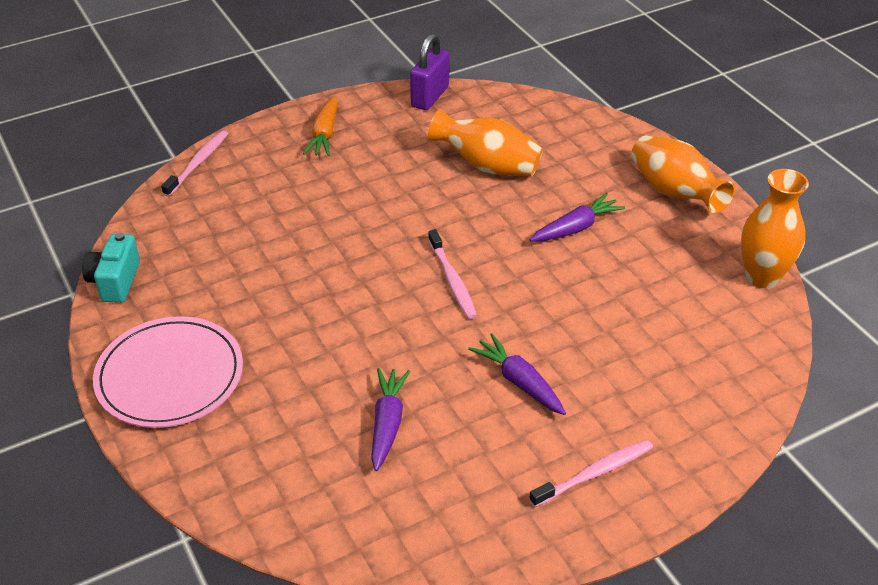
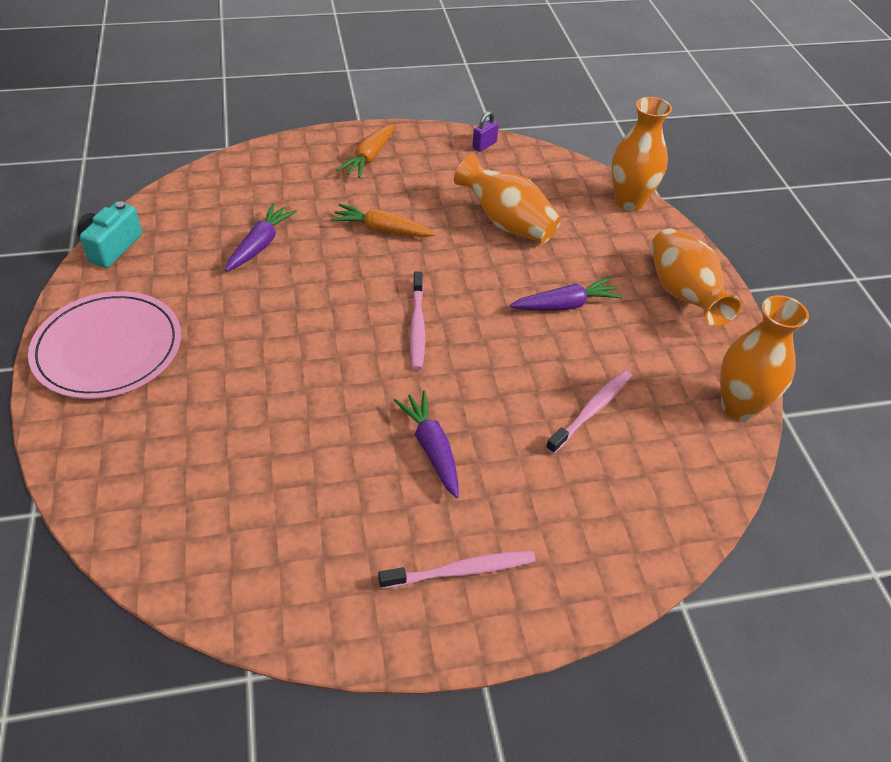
camera: 15 degrees right, 5 degrees up
(198, 163) = (243, 158): pink toothbrush -> pink toothbrush (591, 410)
(373, 200) = (382, 230): none -> orange carrot
(387, 423) = (281, 454): purple carrot -> purple carrot (260, 244)
(429, 97) = (484, 145): purple padlock -> purple padlock, size x0.55
(589, 120) = (629, 202): none -> orange vase

